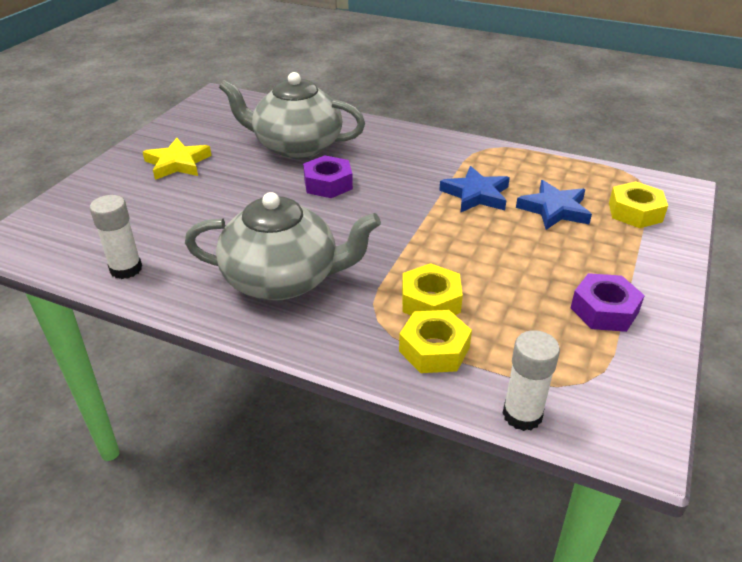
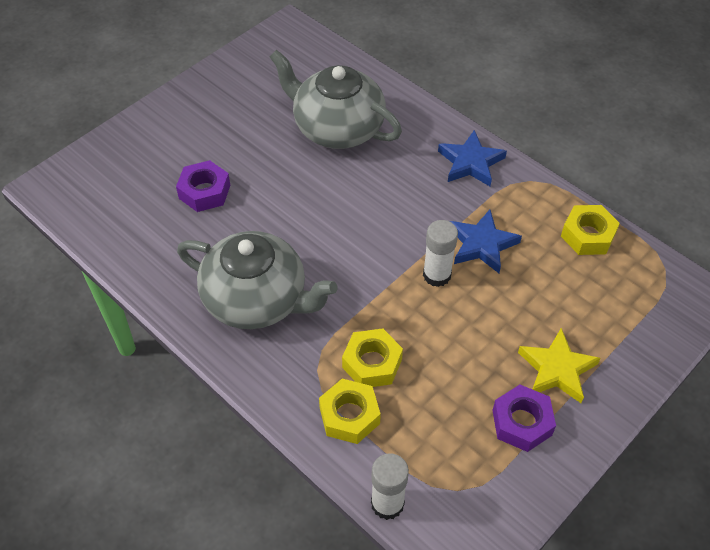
camera: 20 degrees right, 15 degrees up
(126, 269) = (133, 248): white glue stick -> white glue stick (437, 275)
(177, 163) = (217, 123): yellow star -> yellow star (557, 369)
(328, 184) = (345, 190): purple nut -> purple nut (204, 192)
(554, 209) = (549, 286): blue star -> blue star (470, 162)
(635, 212) = (630, 314): yellow nut -> yellow nut (588, 235)

